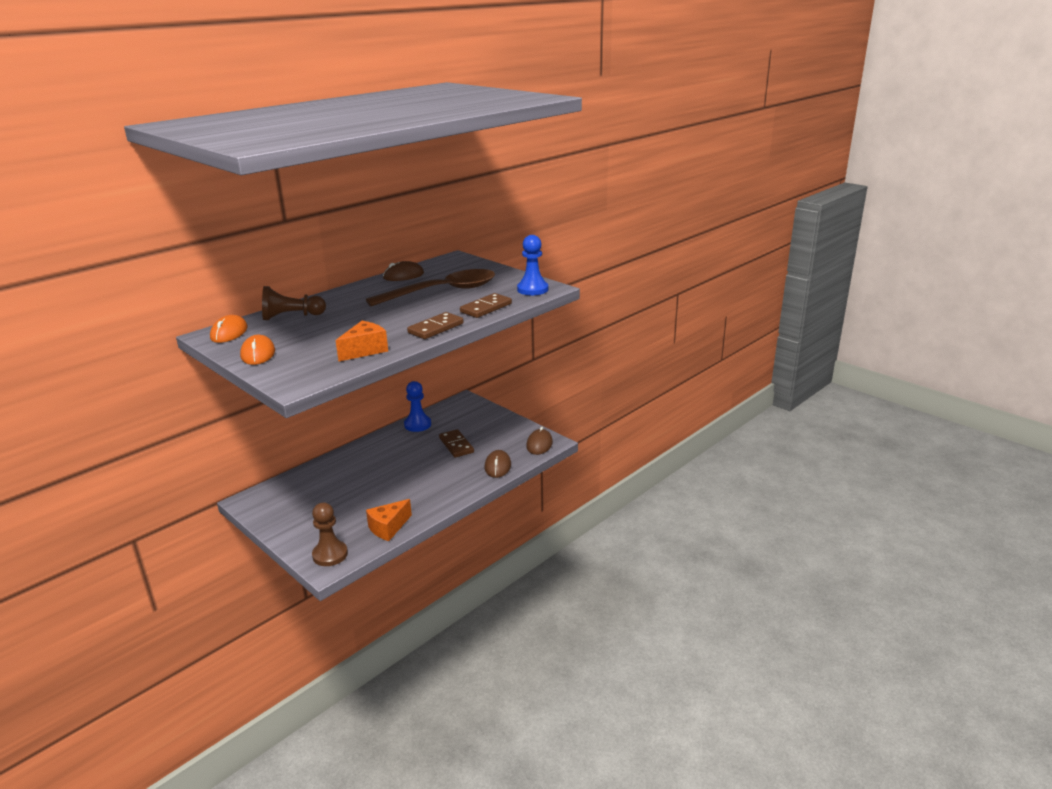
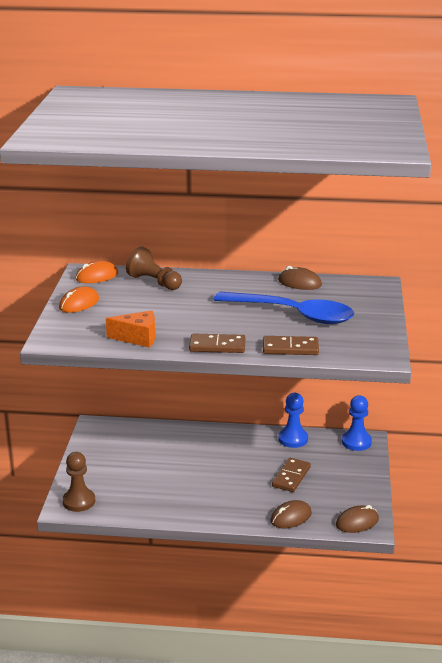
camera: 50 degrees right, 0 degrees up
(388, 528) = (139, 509): orange cheese -> none
(442, 292) = (293, 314): brown spoon -> blue spoon
(532, 289) = (366, 351): blue pawn -> blue pawn (356, 442)

